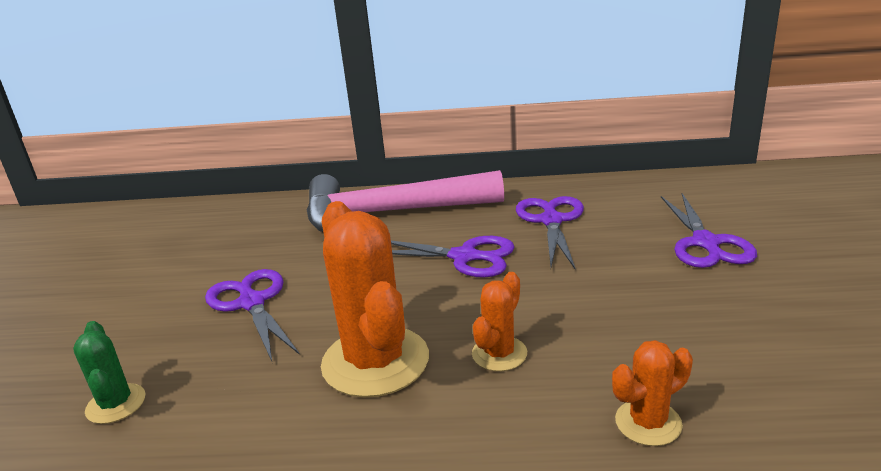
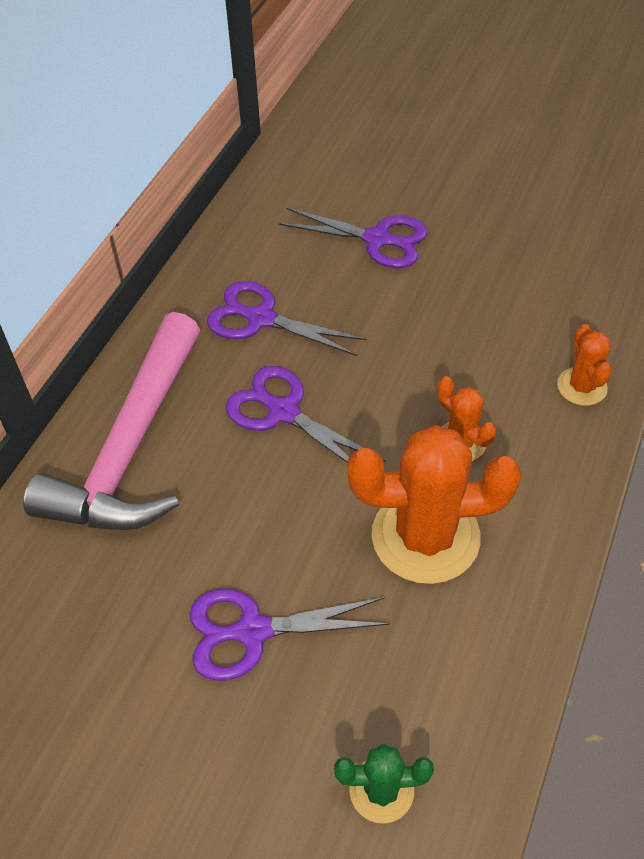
camera: 70 degrees left, 25 degrees up
(464, 257) = (284, 412): purple scissors -> purple scissors turned 90 degrees counterclockwise

